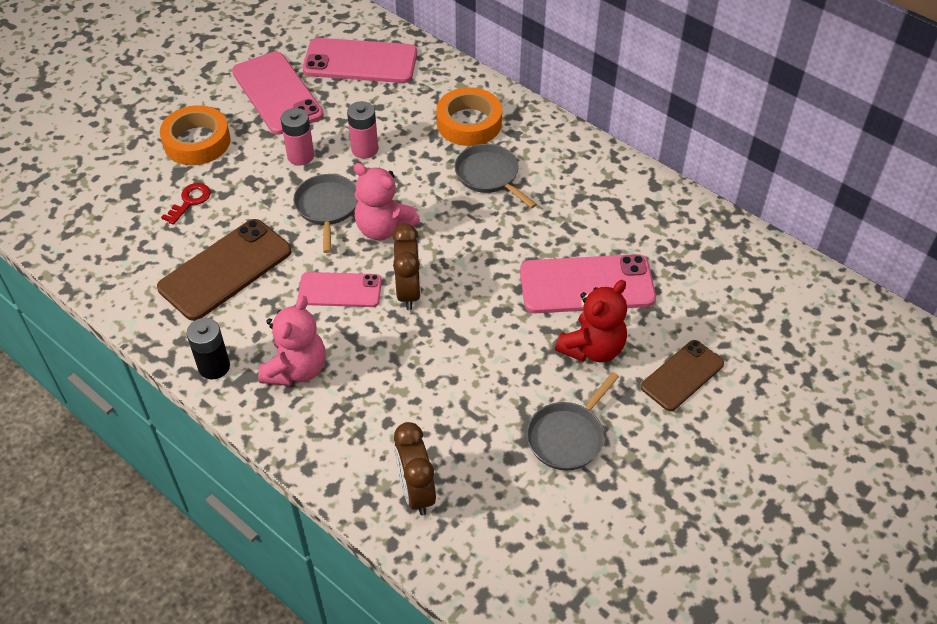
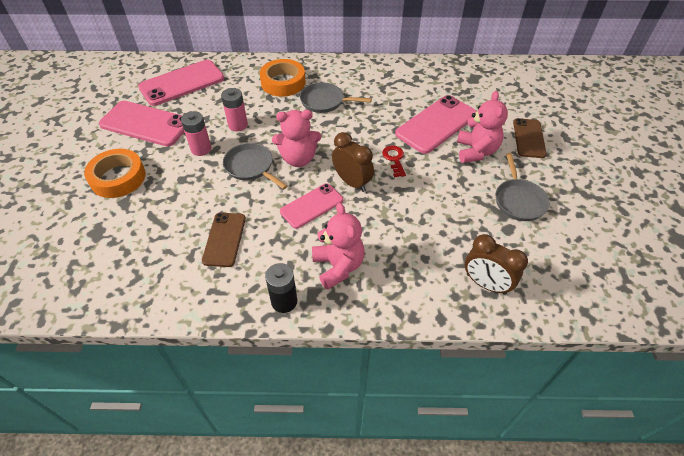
camera: 40 degrees left, 0 degrees up
(190, 201) = (152, 214): red key -> red key (394, 159)
(225, 269) = (224, 239): brown phone -> brown phone, size x0.62
(592, 348) = (476, 151): red teddy bear -> pink teddy bear

